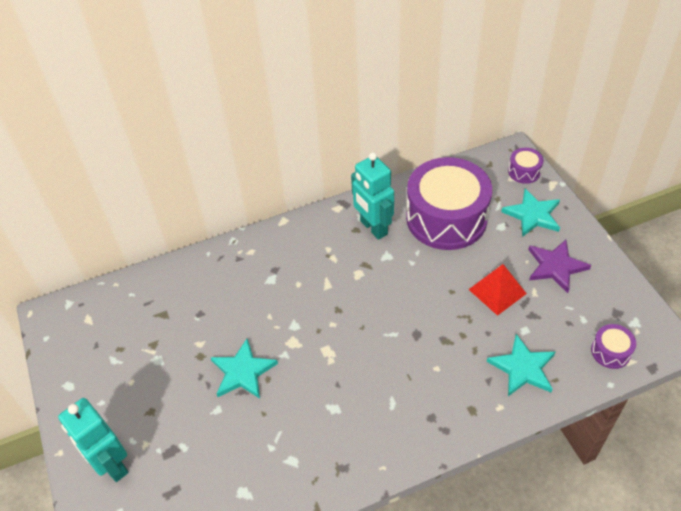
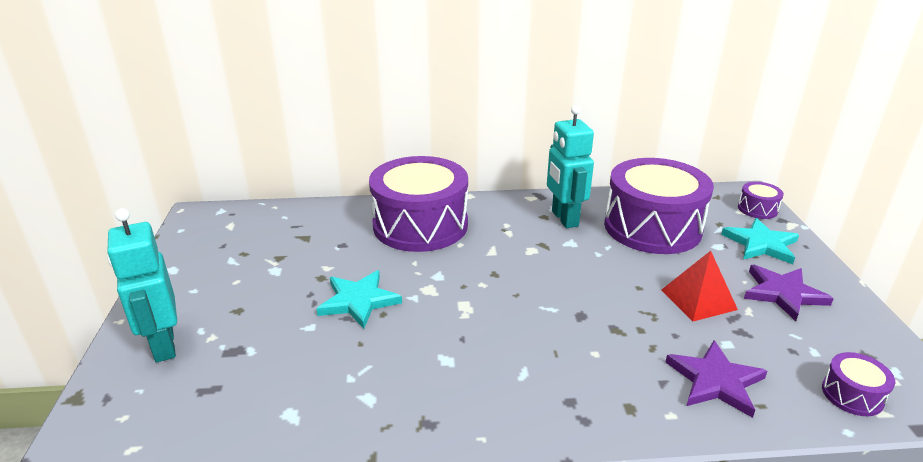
camera: 15 degrees right, 20 degrees down
(256, 270) = (420, 225): none -> purple drum
(522, 368) = (715, 381): turquoise star -> purple star

